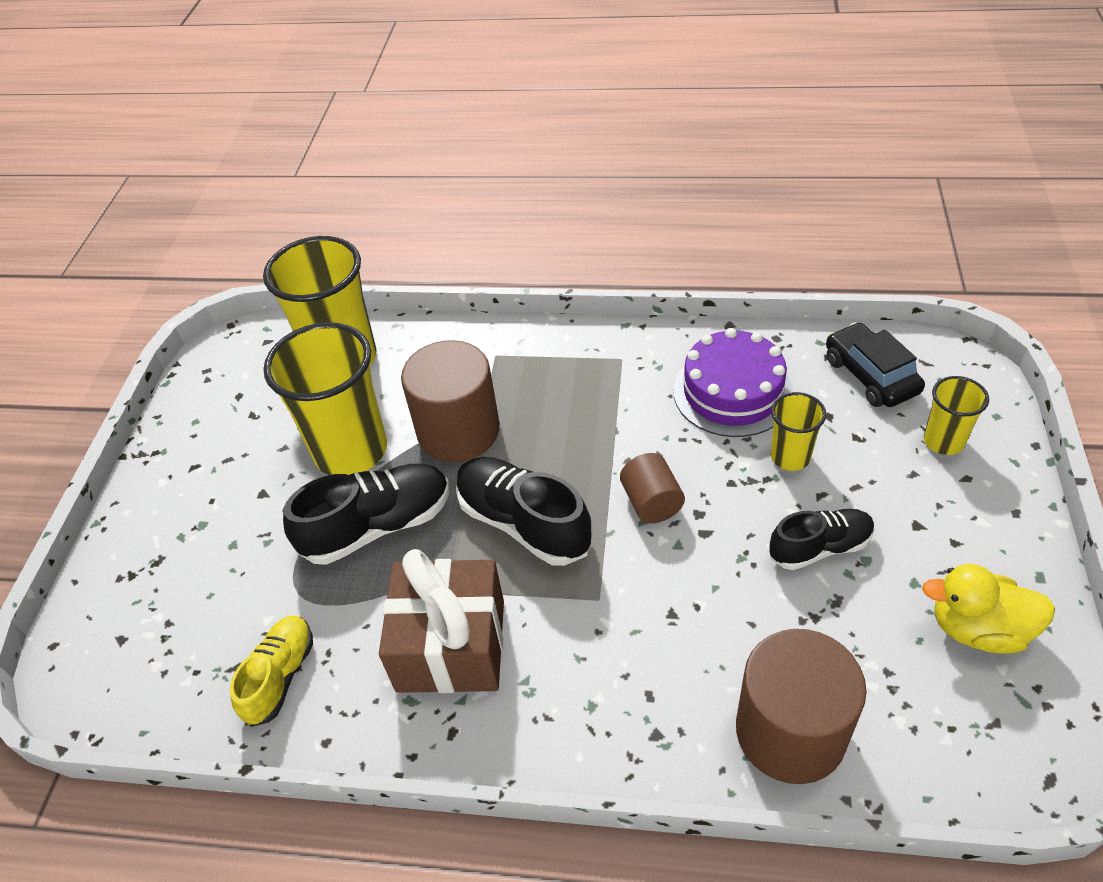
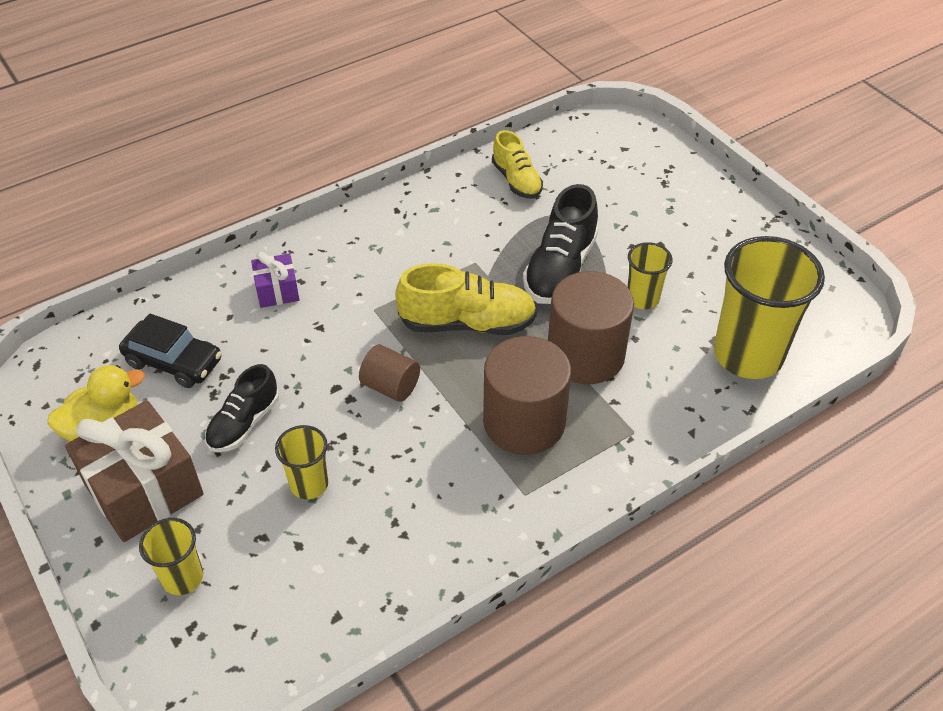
camera: 135 degrees right, 0 degrees up
(351, 450) = (642, 298): yellow cup -> yellow cup, size x0.50
(451, 645) = (439, 241): brown gift -> brown gift (144, 489)
(523, 523) = (467, 323): black shoe -> yellow shoe
(687, 698) = (277, 291): none -> purple gift
(732, 392) = (399, 519): purple cake -> none
(790, 731) = (204, 307): brown cylinder -> brown cylinder (524, 422)
(870, 375) = (283, 616): black car -> black car (174, 362)

